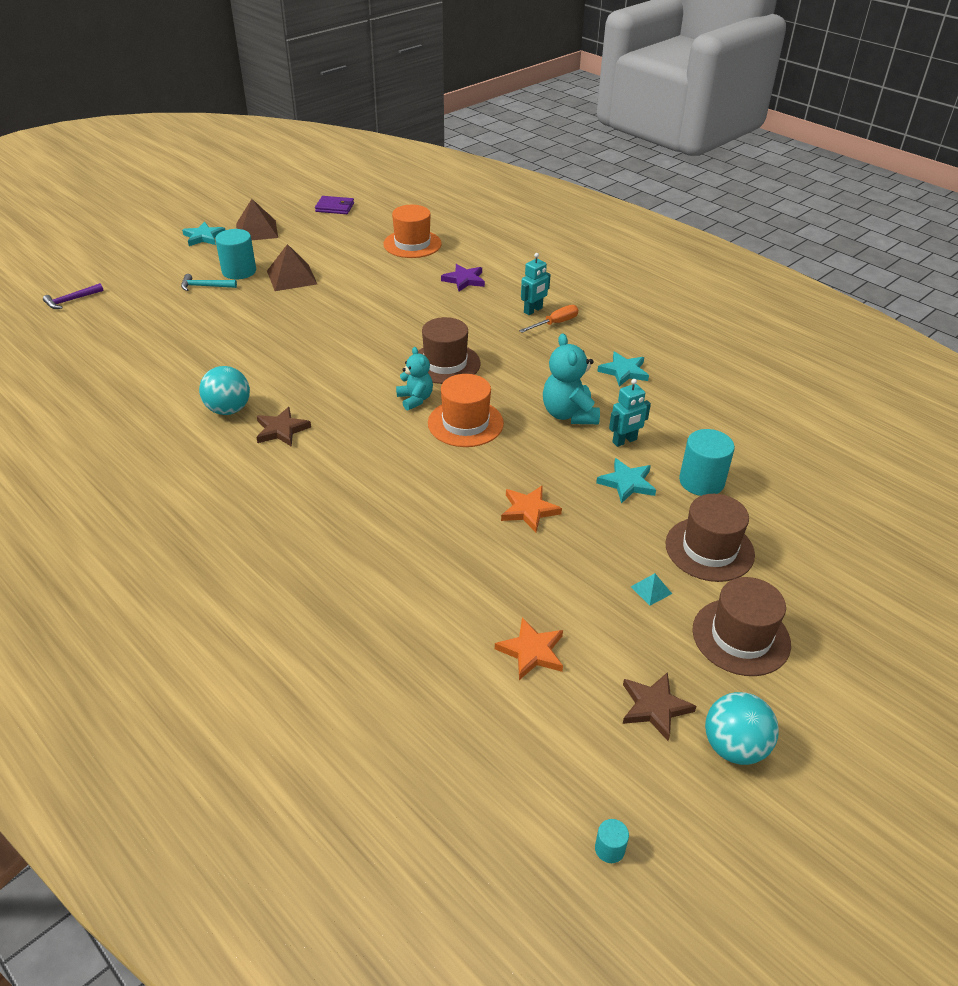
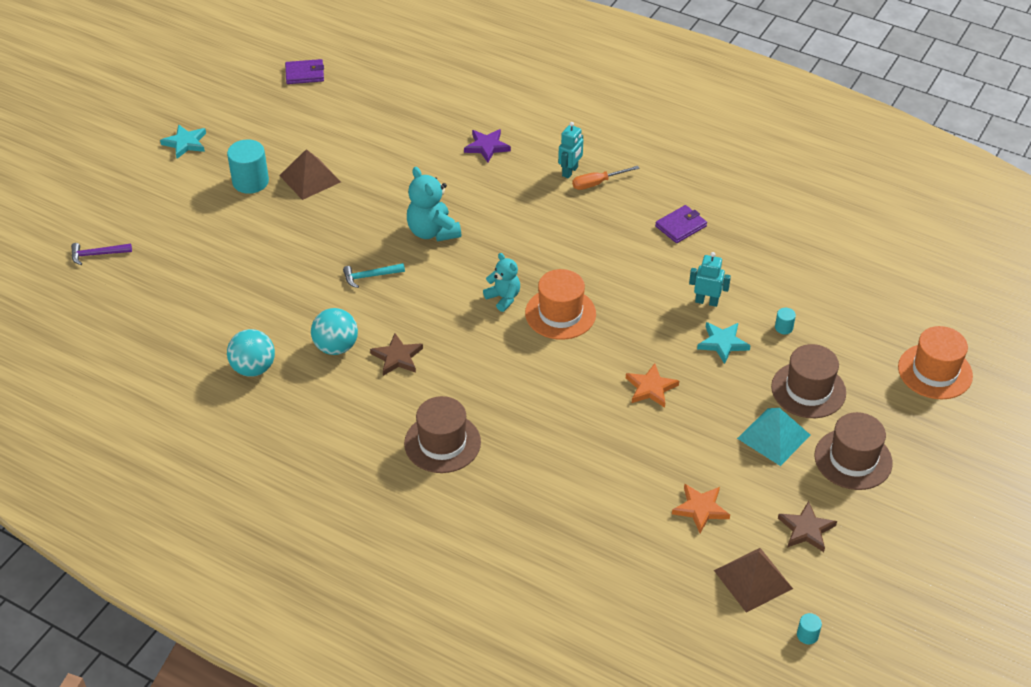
camera: 15 degrees left, 5 degrees up
(71, 300) = (97, 254): purple hammer -> purple hammer turned 45 degrees clockwise
(205, 286) = (227, 208): turquoise hammer -> turquoise hammer (370, 276)
(256, 230) = (237, 123): brown pyramid -> brown pyramid (753, 579)
(412, 244) = (412, 109): orange hat -> orange hat (935, 371)
(445, 363) = (513, 252): brown hat -> brown hat (442, 443)
(555, 323) = (597, 183): orange screwdriver -> orange screwdriver turned 150 degrees counterclockwise
(569, 414) = (648, 284): turquoise teddy bear -> turquoise teddy bear (432, 232)
(624, 371) = (681, 226): turquoise star -> purple wallet
(624, 441) = (706, 301): turquoise robot -> turquoise robot turned 120 degrees counterclockwise
(651, 590) = (774, 436): turquoise pyramid -> turquoise pyramid, size x2.15
(701, 481) = (783, 328): turquoise cylinder -> turquoise cylinder, size x0.46
(734, 747) = (871, 544): turquoise ball -> turquoise ball (253, 368)

